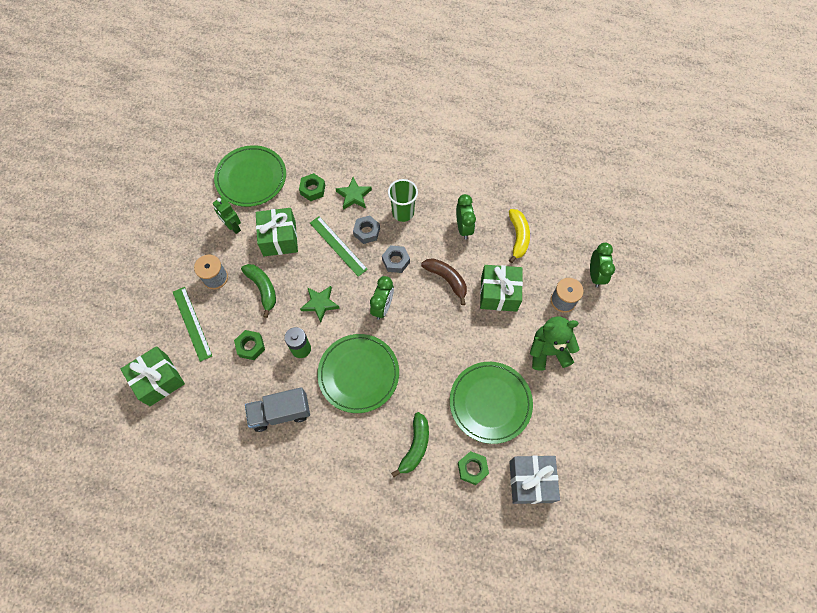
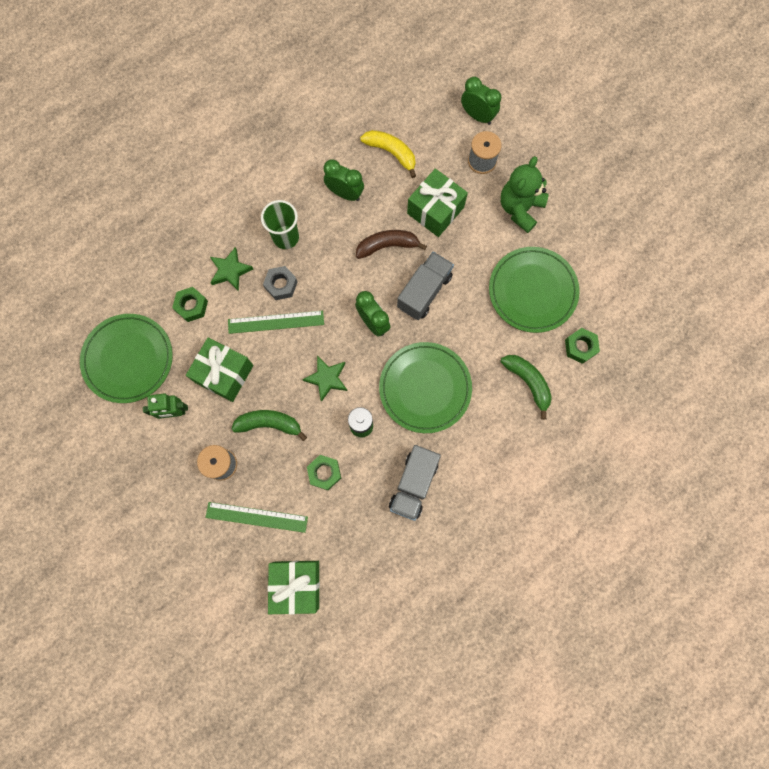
camera: 55 degrees left, 10 degrees up
(396, 261) = (333, 279): grey nut -> none
(431, 326) = (424, 291): none -> grey truck
(530, 481) = (623, 307): grey gift -> none

